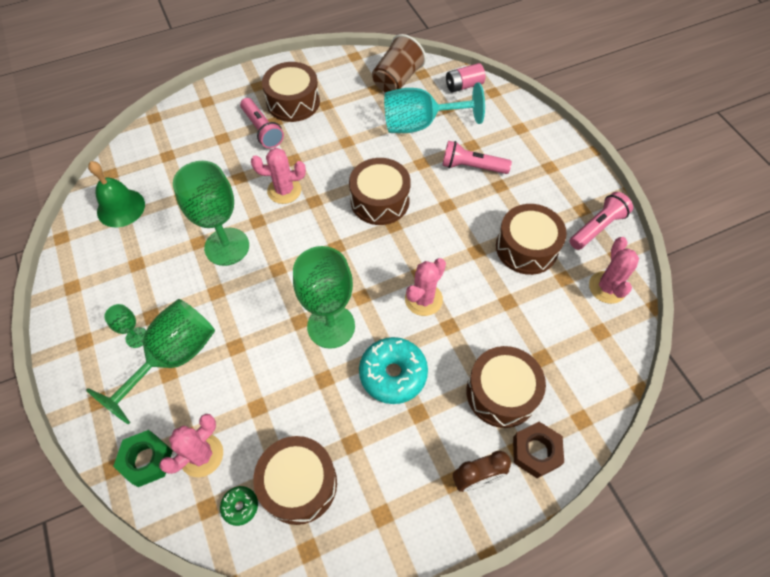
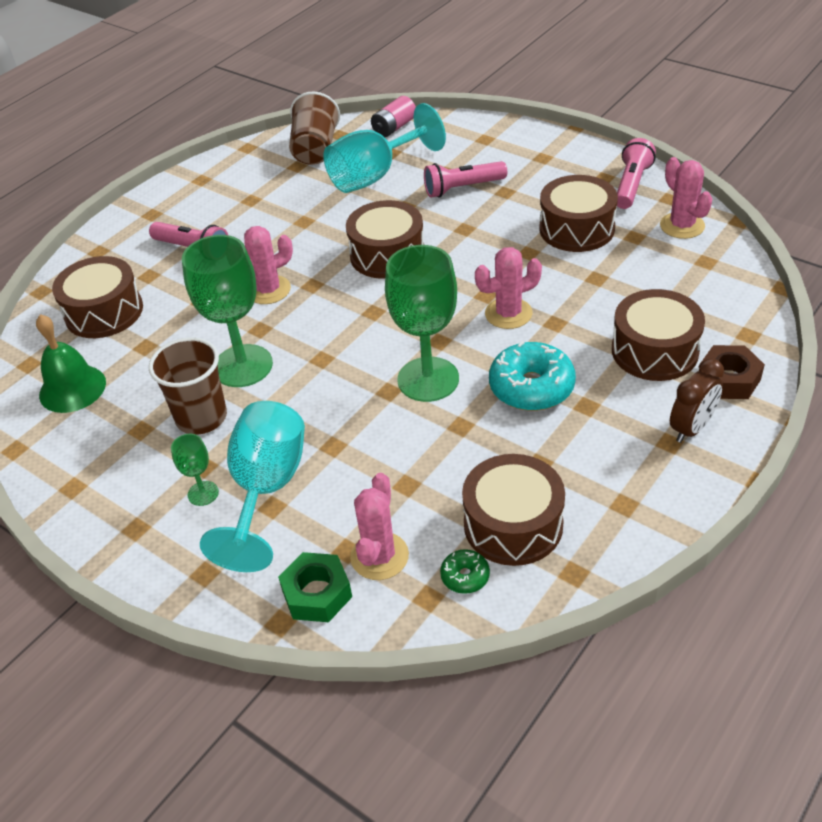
camera: 25 degrees left, 15 degrees down
(173, 357) = (266, 489): green goblet -> turquoise goblet
(175, 275) = (201, 417): none -> brown cup
(293, 102) = (209, 212): brown drum -> brown drum (104, 312)
(423, 299) = (508, 313): pink cactus -> pink cactus turned 60 degrees clockwise

